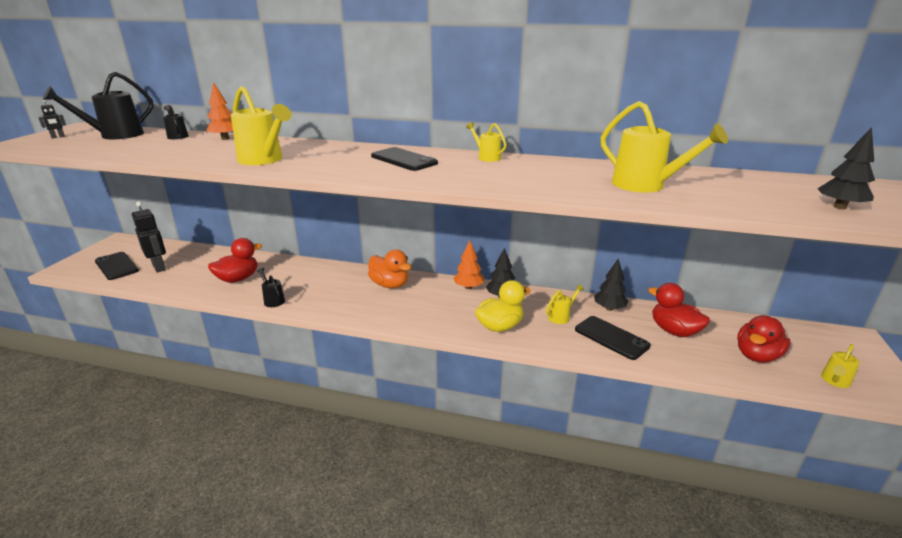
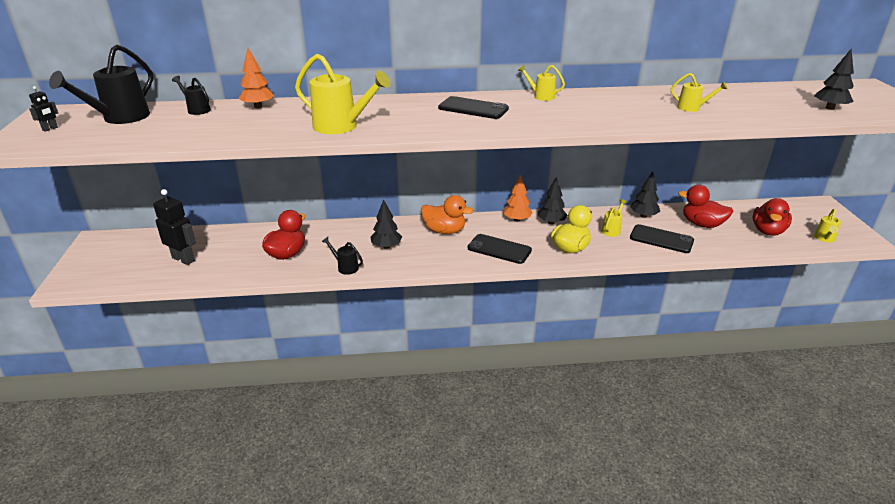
camera: 20 degrees left, 5 degrees up
(116, 266) = (130, 267): black phone -> black phone (499, 249)
(325, 288) = (386, 246): none -> black tree
(645, 186) = (692, 108): yellow watering can -> yellow watering can, size x0.52

